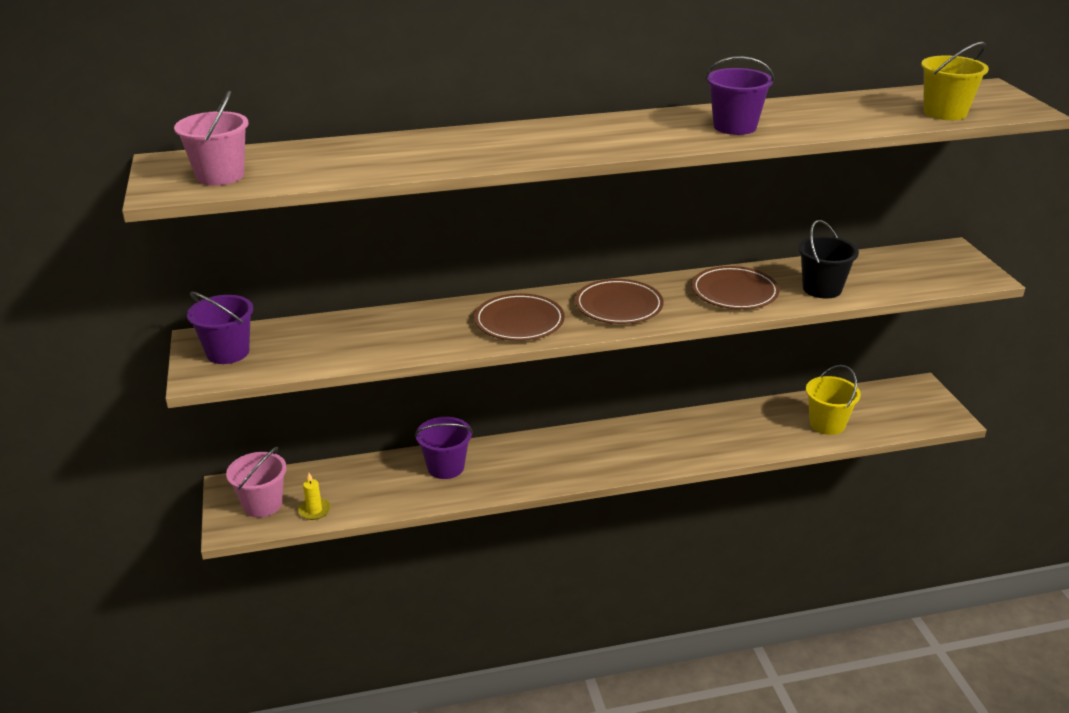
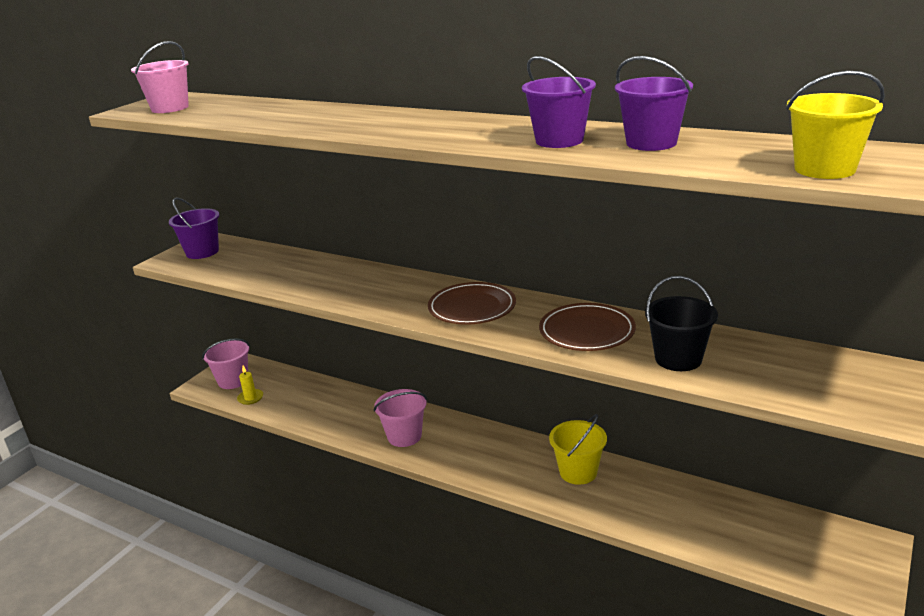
camera: 45 degrees right, 5 degrees down
(445, 467) = (357, 408): purple bucket -> purple bucket (651, 143)
(519, 322) = (384, 293): brown plate -> none
(527, 469) = (404, 436): none -> pink bucket
(827, 424) = (707, 527): yellow bucket -> yellow bucket (578, 472)

